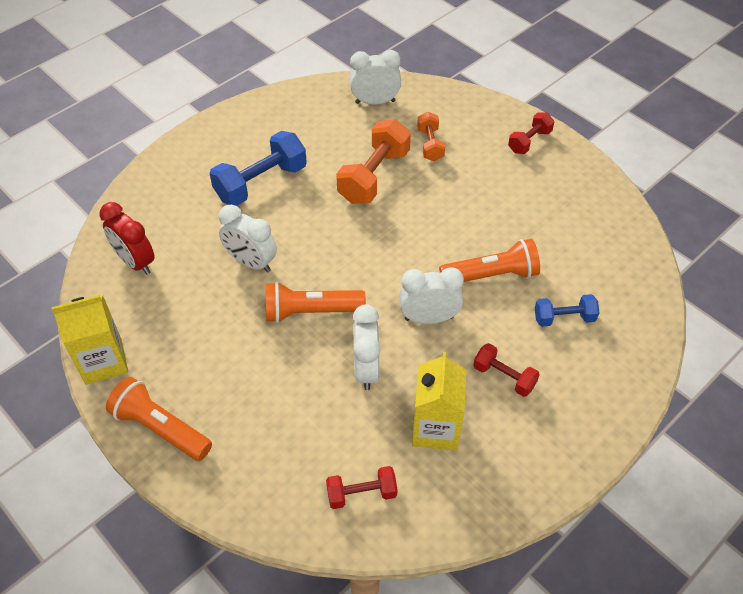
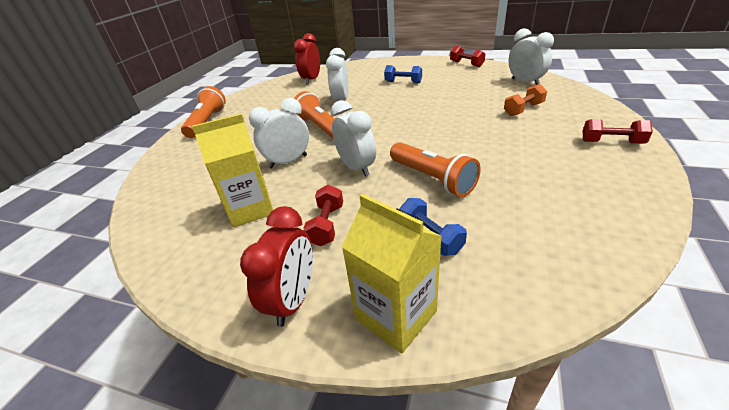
camera: 65 degrees right, 15 degrees down
(103, 361) = (243, 96): yellow carton -> yellow carton (396, 315)
(261, 183) = (403, 82): blue dumbbell -> blue dumbbell, size x0.57
(361, 494) = (177, 198): red dumbbell -> red dumbbell (466, 64)
(374, 176) = (460, 104): orange dumbbell -> none
(578, 430) = (293, 300): none -> red clock

